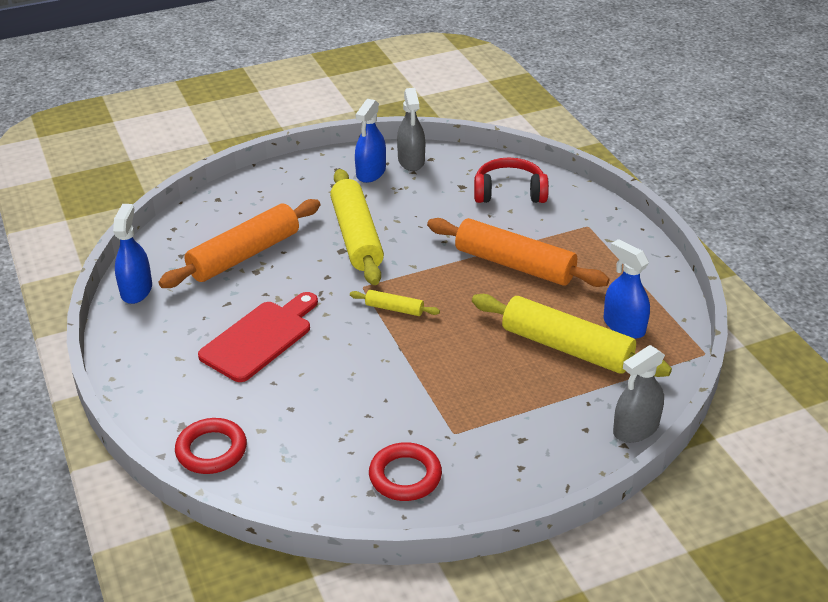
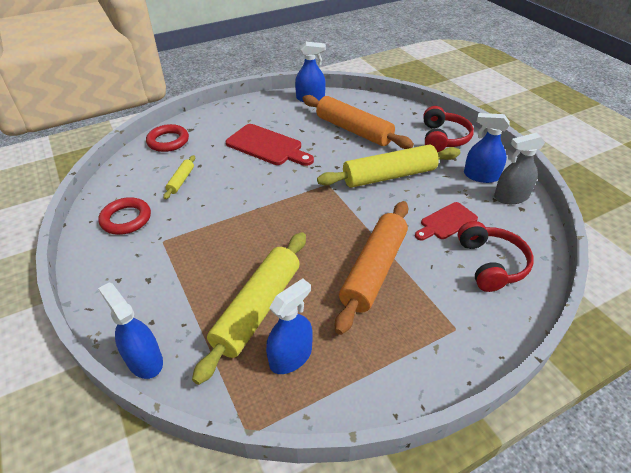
camera: 85 degrees right, 5 degrees up
(287, 186) = (443, 138): none -> red headphones
(394, 308) = (303, 202): yellow rolling pin -> yellow rolling pin (181, 181)
(446, 208) = (446, 222): none -> red cutting board
(635, 429) = (144, 360): grey spray bottle -> blue spray bottle

